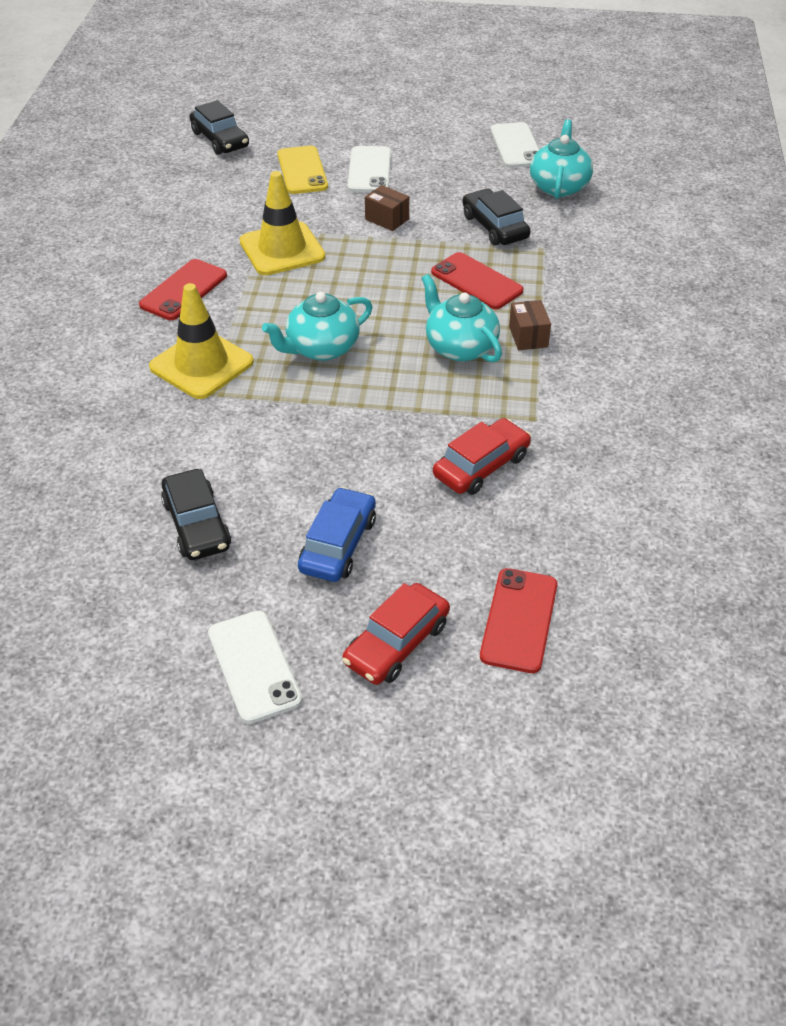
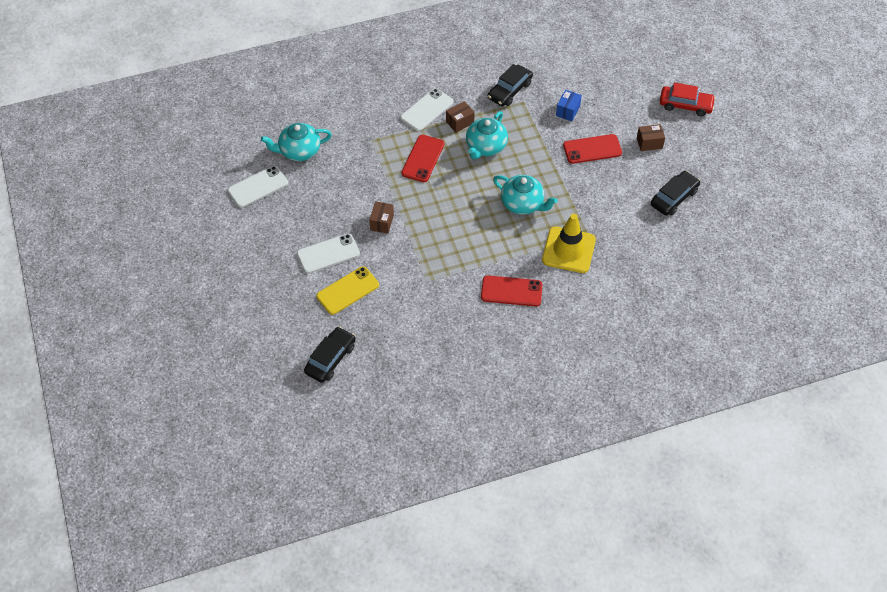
camera: 115 degrees left, 10 degrees up
(254, 666) = (729, 144): white phone -> white phone (427, 110)
(282, 249) = (443, 261): yellow traffic cone -> none
(338, 544) = (649, 143): blue car -> brown box
(481, 466) = (568, 111): red car -> blue box
(494, 227) = (362, 168): black car -> black car (509, 90)
(519, 620) = (647, 72): red phone -> red phone (592, 149)

